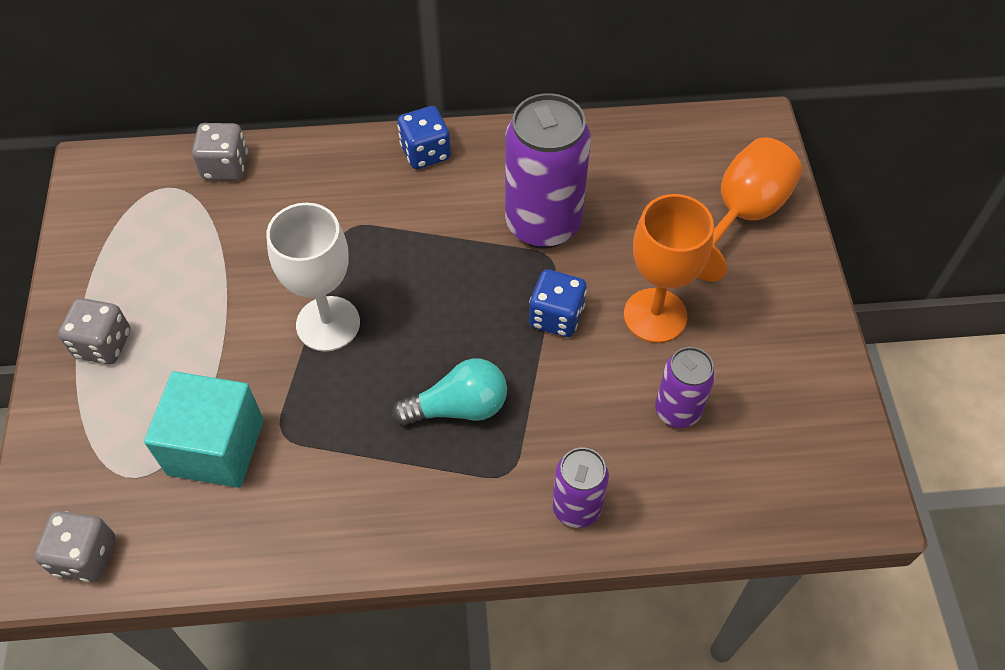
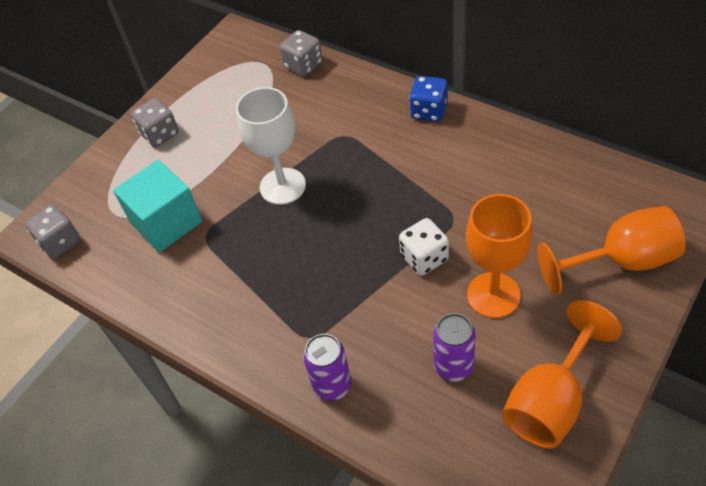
camera: 45 degrees right, 5 degrees down
(458, 407) = (314, 279): turquoise light bulb -> none
(543, 224) = (467, 194): purple can -> none
(556, 316) = (424, 258): blue dice -> white dice
(788, 387) = (550, 400): none -> orange goblet

